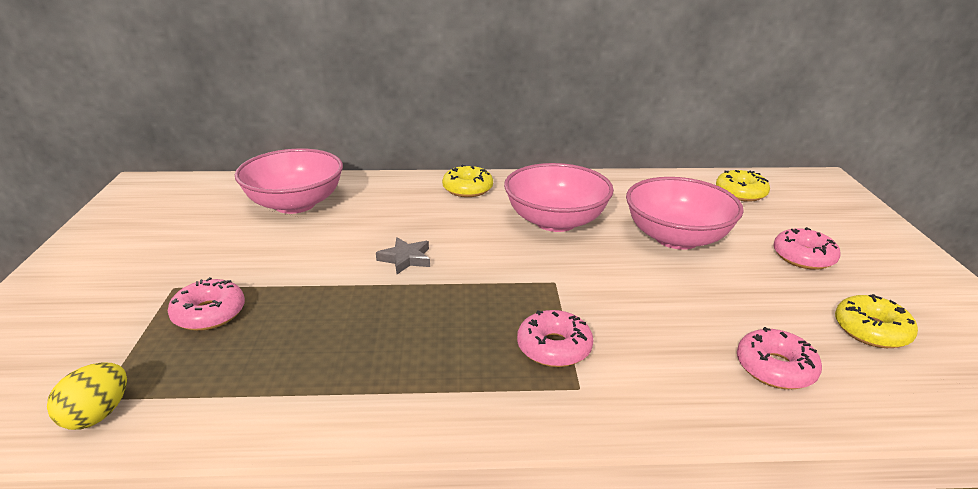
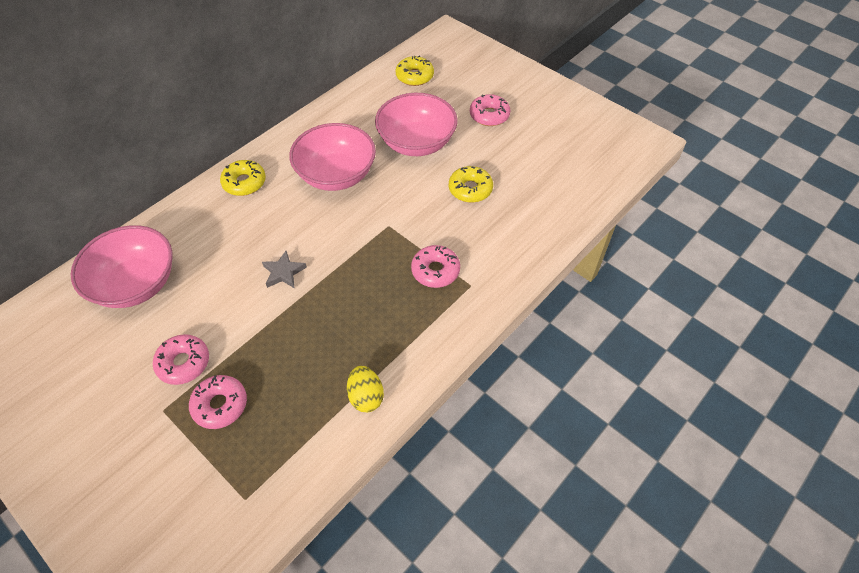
camera: 45 degrees left, 25 degrees up
(97, 415) = (261, 506): yellow egg -> yellow egg (366, 396)
(775, 368) = (536, 207): pink donut -> pink donut (183, 363)
(871, 330) = (554, 151): yellow donut -> yellow donut (470, 189)

